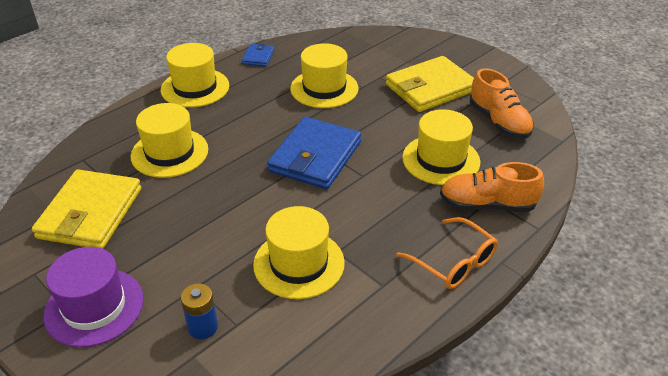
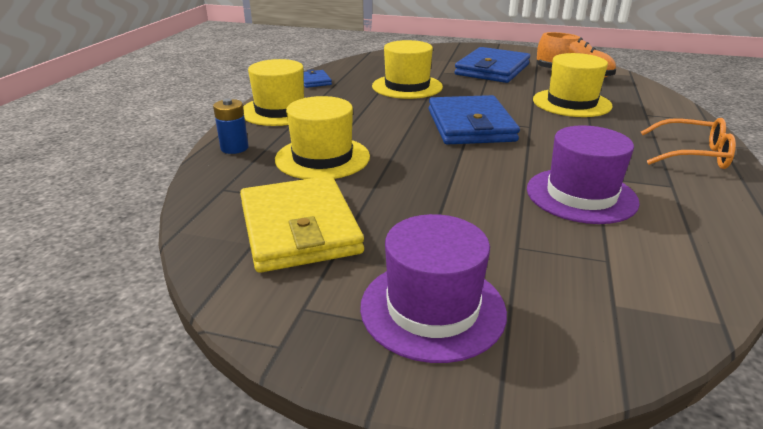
camera: 30 degrees left, 10 degrees down
(203, 327) = (580, 276): blue battery -> blue battery (234, 148)
(299, 263) = (581, 195): yellow hat -> purple hat
(430, 88) = (492, 69): yellow wallet -> blue wallet
(487, 205) = (650, 117): orange shoe -> none

